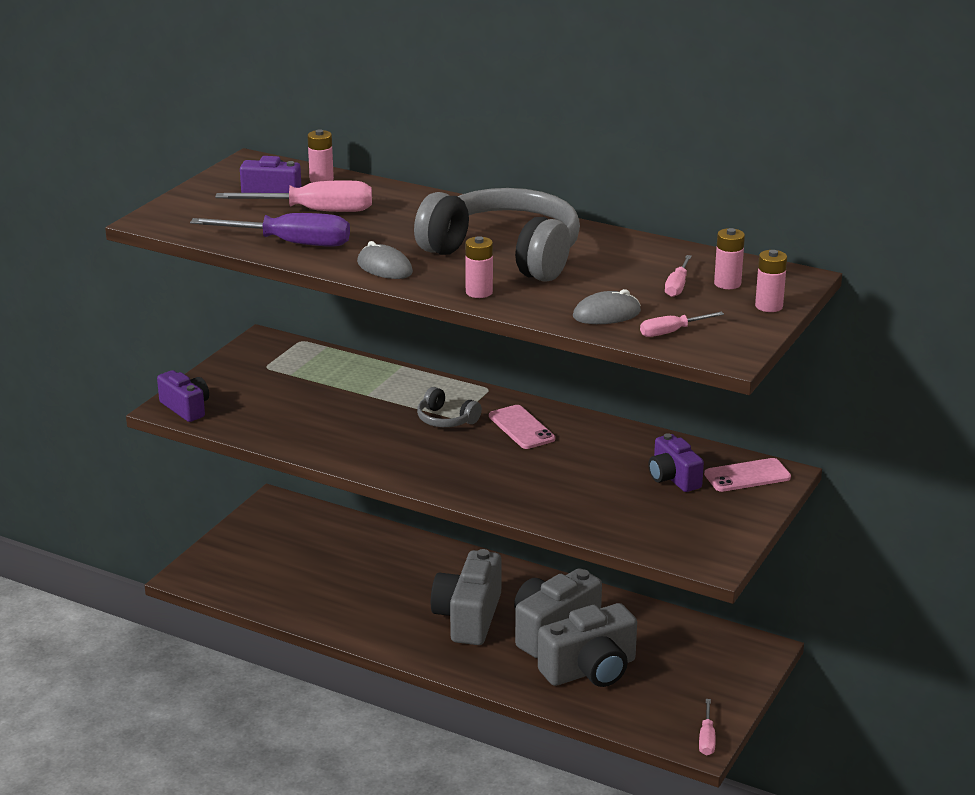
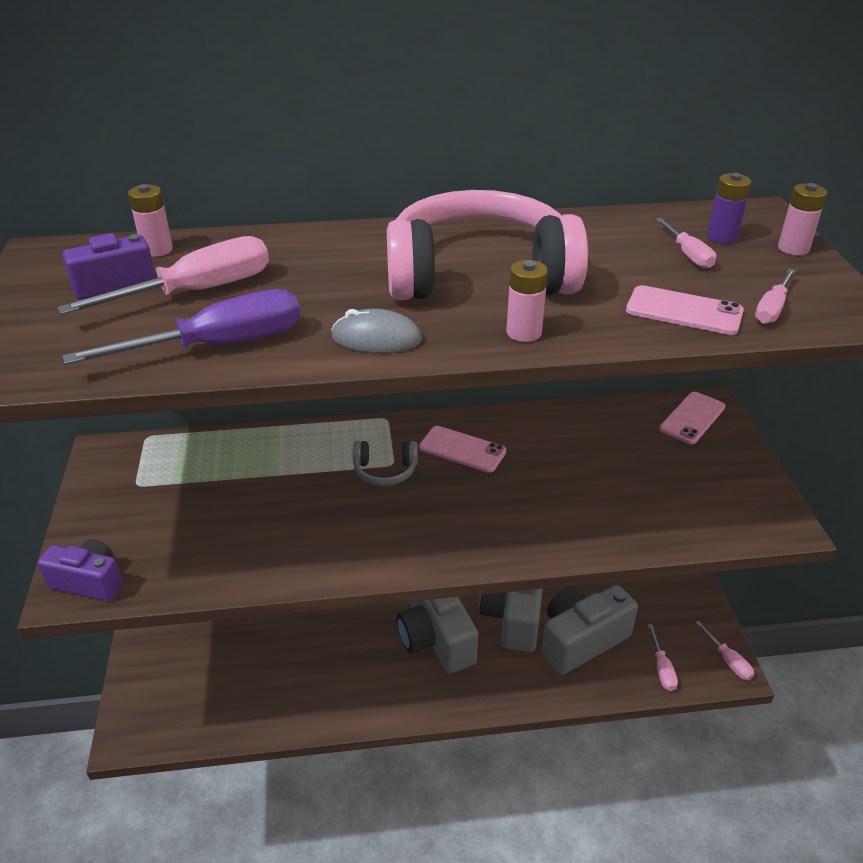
camera: 35 degrees left, 10 degrees up
(505, 254) = (479, 275): grey headphones -> pink headphones
(590, 670) = (581, 640): grey camera -> grey camera turned 150 degrees counterclockwise
(606, 314) = (684, 311): grey mouse -> pink phone
(638, 717) = (662, 668): none -> pink screwdriver
(673, 478) = (644, 447): purple camera -> none
(727, 284) = (722, 237): pink battery -> purple battery

